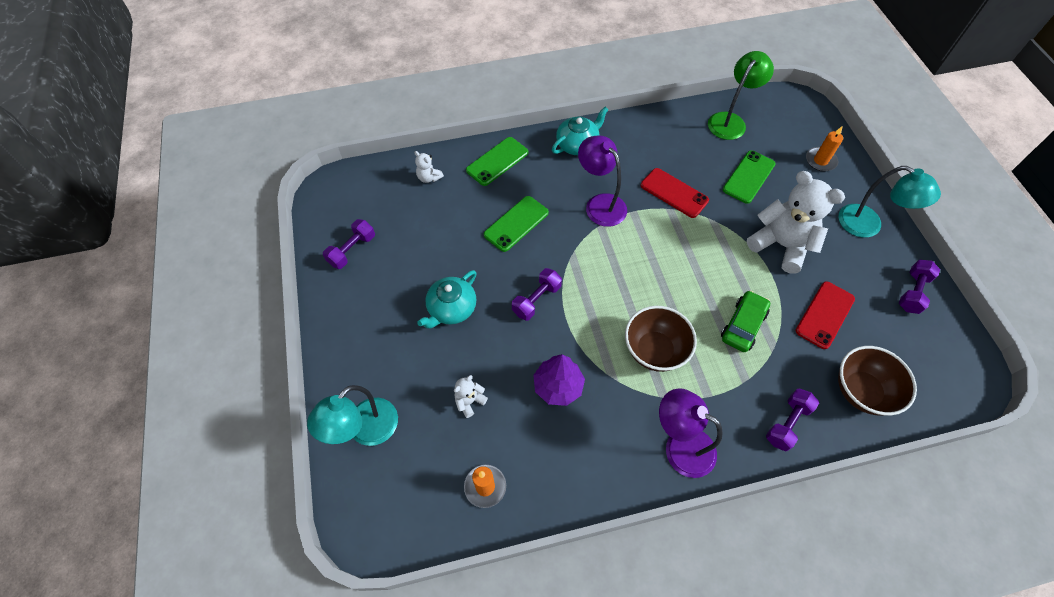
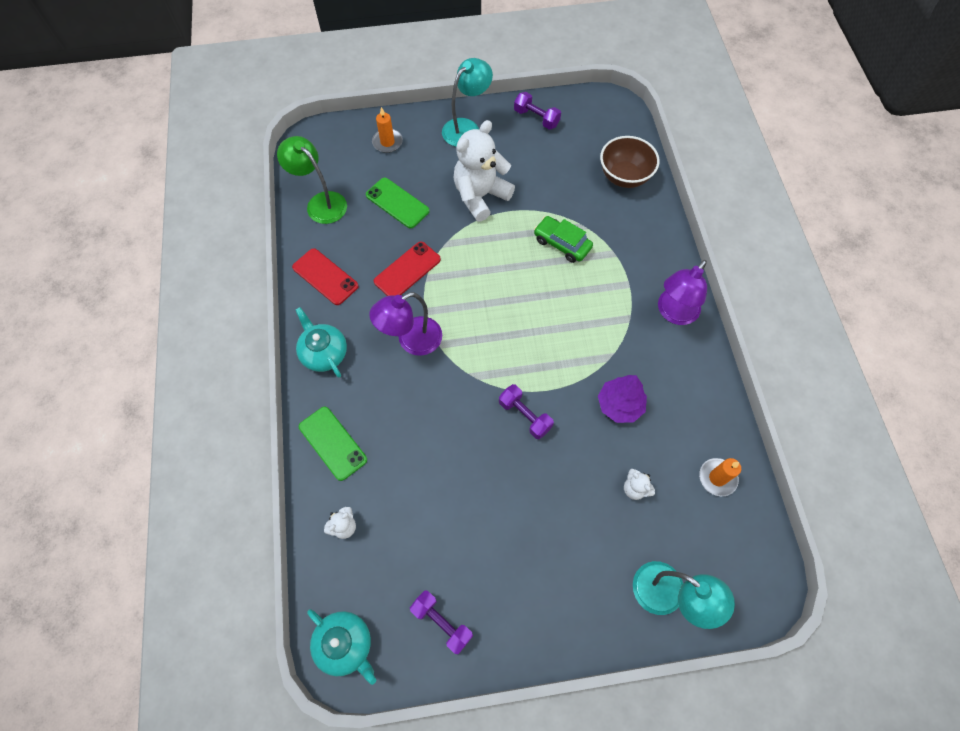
camera: 85 degrees left, 5 degrees up
(451, 309) = (530, 503): turquoise teapot -> turquoise teapot (345, 645)
(516, 223) = (426, 428): green phone -> none
(654, 350) = (584, 318): brown bowl -> none
(787, 423) = (652, 233): purple dumbbell -> none
(824, 315) = (554, 182): red phone -> red phone (325, 277)

